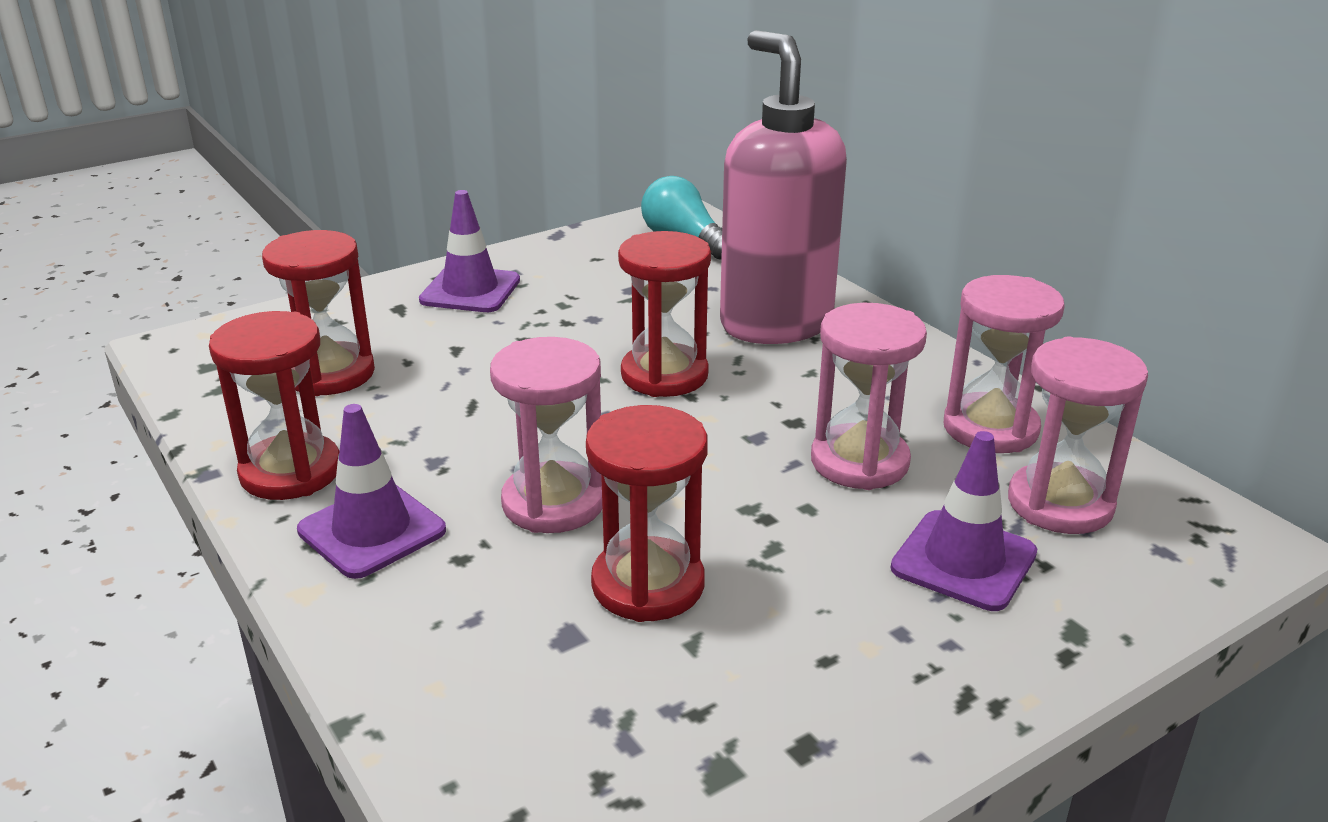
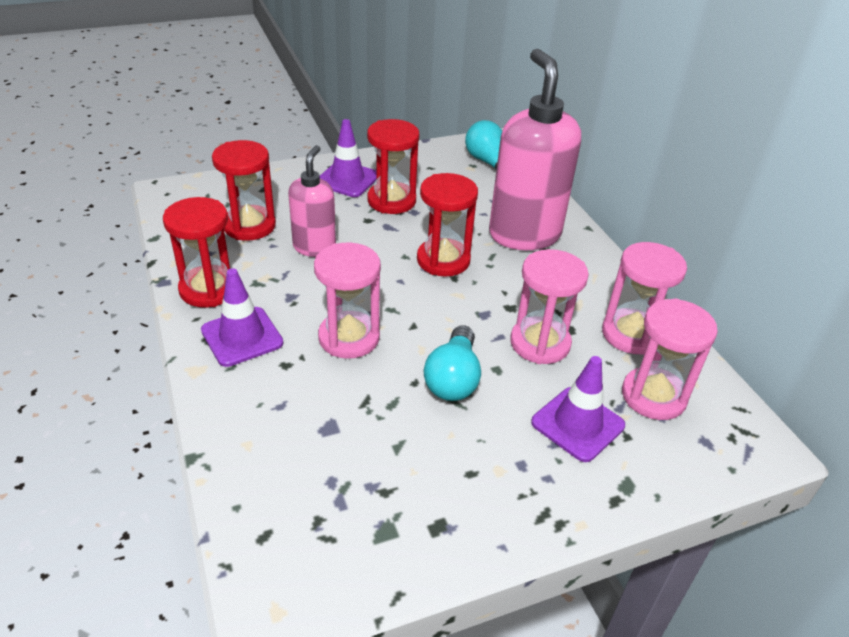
camera: 10 degrees right, 10 degrees up
(450, 387) = (314, 247): none -> pink soap dispenser
(648, 585) = (385, 403): red hourglass -> red hourglass (391, 201)
(744, 532) = (453, 379): none -> turquoise light bulb

